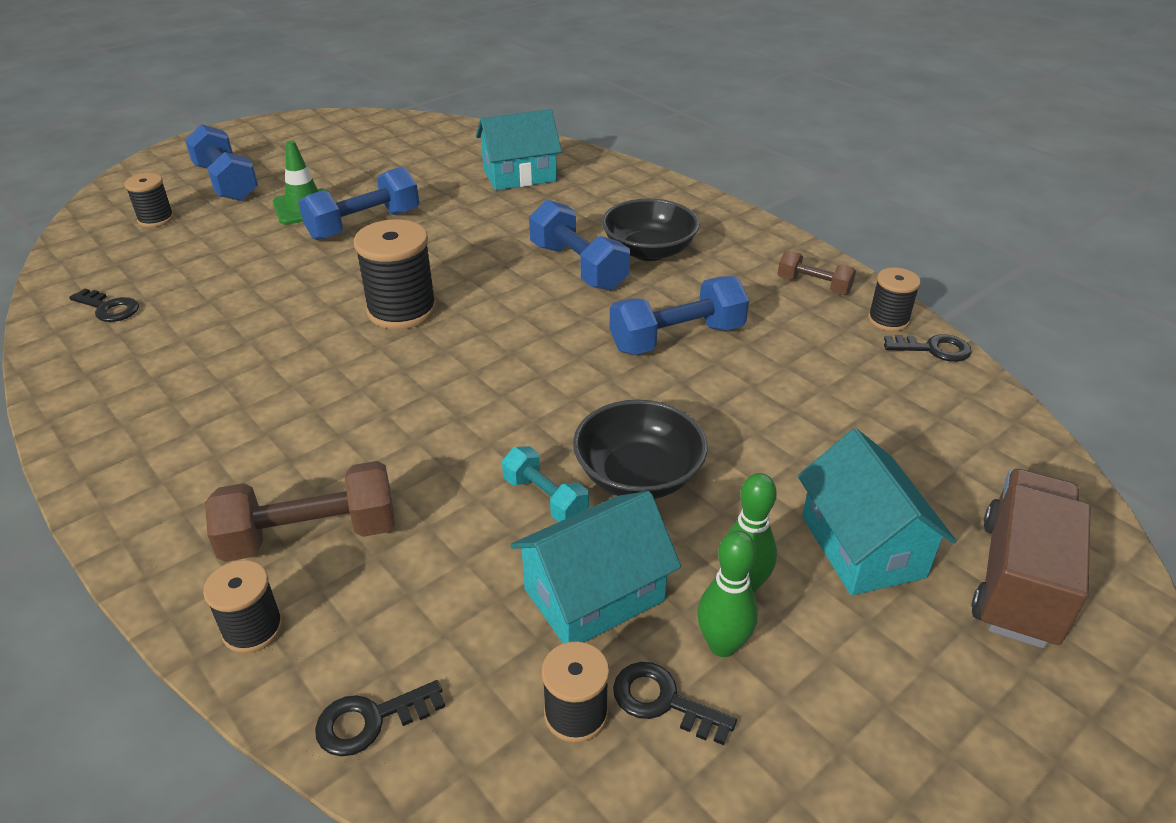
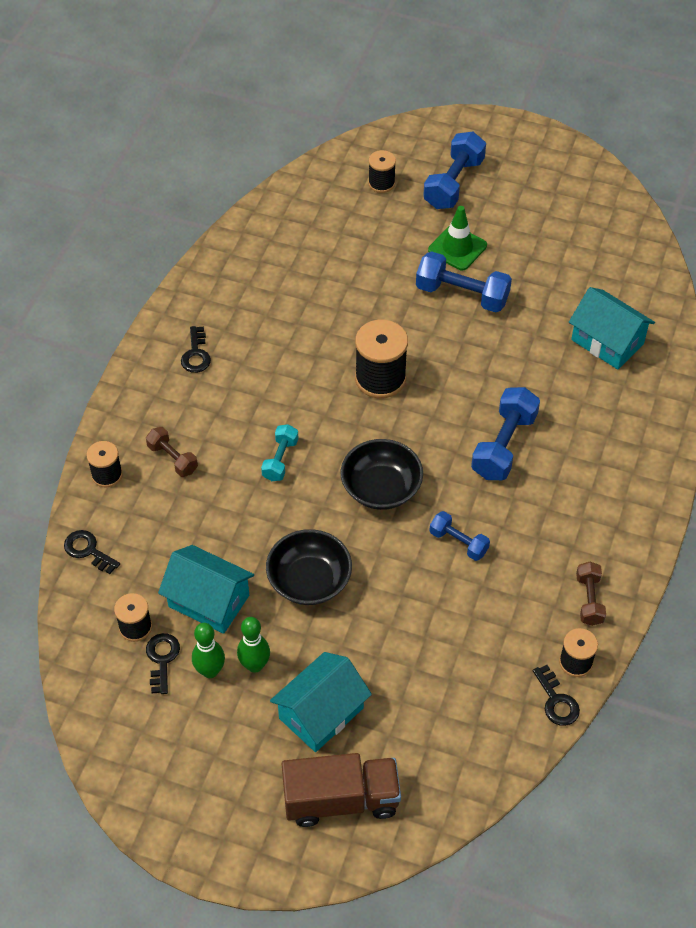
camera: 60 degrees right, 15 degrees up
(109, 308) = (278, 238): black key -> black key (196, 354)
(310, 535) = (172, 458): brown dumbbell -> brown dumbbell, size x0.59
(545, 498) = (262, 545): turquoise dumbbell -> turquoise dumbbell (280, 460)
(649, 251) = (559, 477): black bowl -> black bowl (381, 488)
(677, 338) = (458, 542): blue dumbbell -> blue dumbbell, size x0.59

